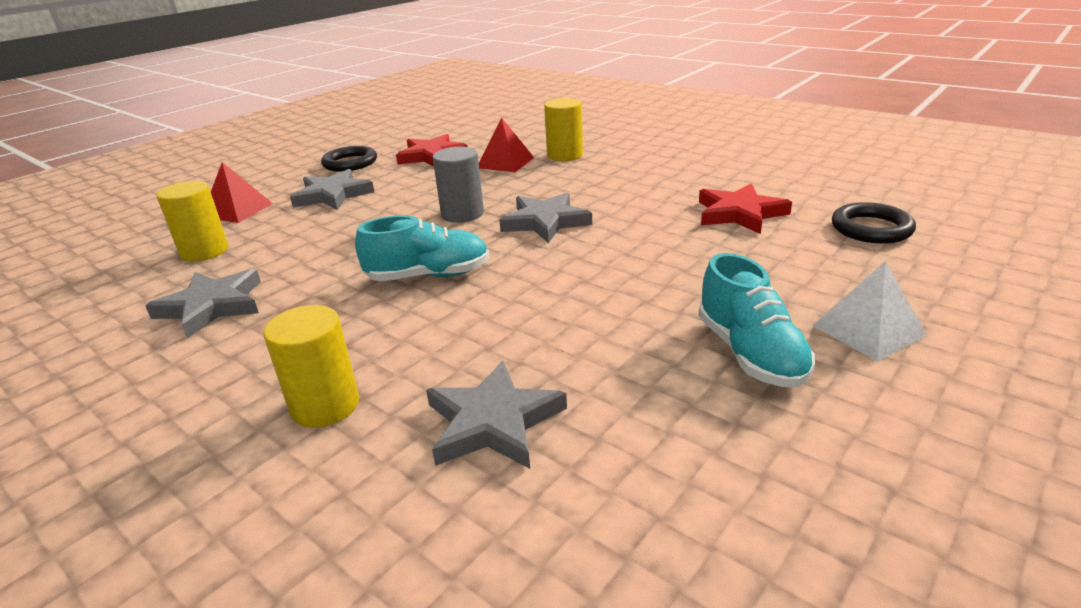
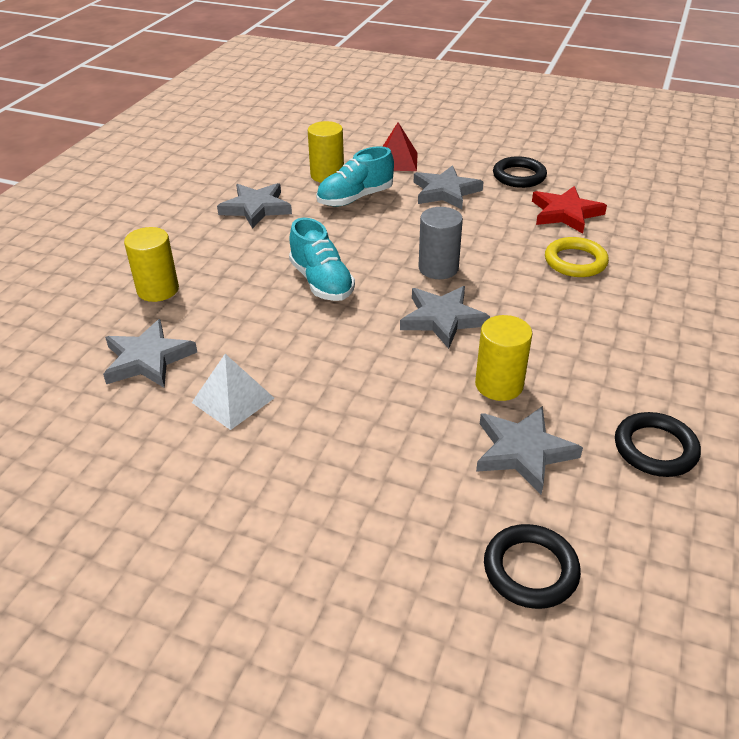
camera: 70 degrees right, 10 degrees up
(505, 162) = (575, 261): red pyramid -> yellow ring
(565, 155) = (621, 296): yellow cylinder -> yellow cylinder (499, 385)
(739, 213) = (523, 451): red star -> grey star
(745, 172) = (655, 448): none -> black ring
(750, 353) = (244, 475): turquoise shoe -> turquoise shoe (355, 198)
(868, 330) = (296, 554): white pyramid -> white pyramid (233, 400)

